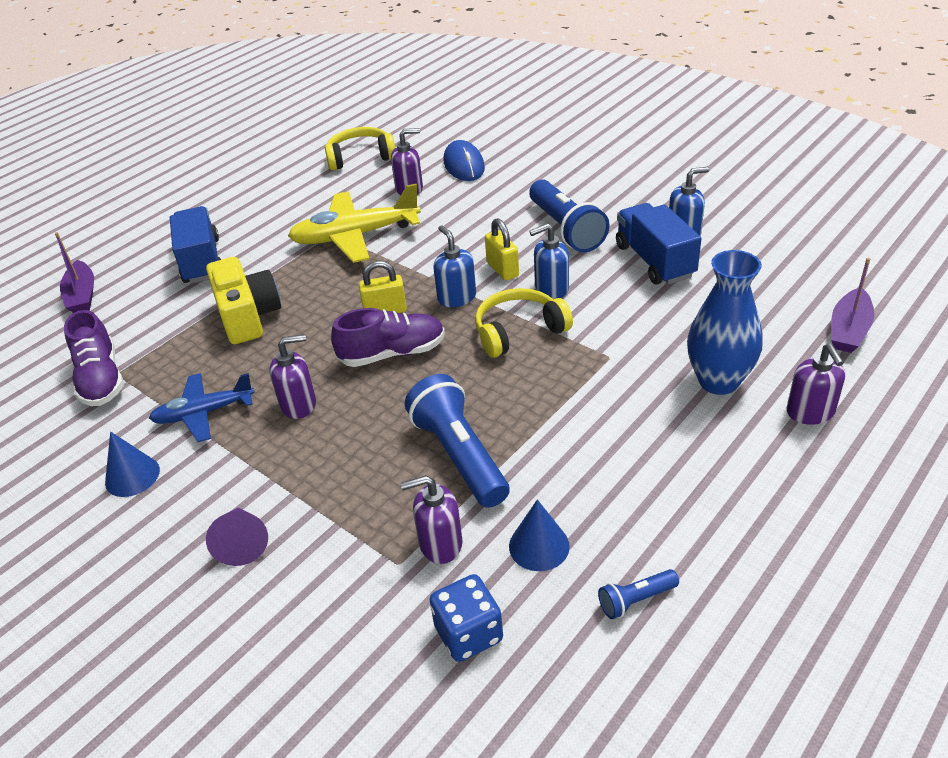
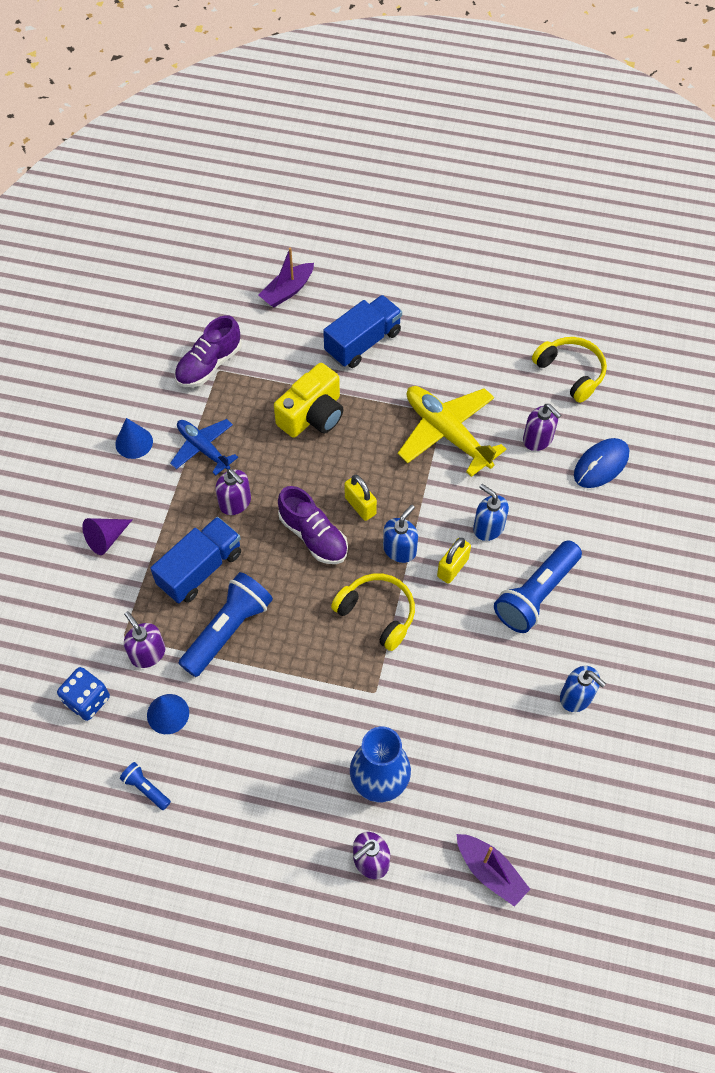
camera: 60 degrees right, 20 degrees up
(551, 288) = (443, 616): blue soap dispenser -> blue soap dispenser (488, 527)
(654, 261) = (521, 685): blue truck -> blue truck (200, 569)
(848, 330) = (490, 872): purple boat -> purple boat turned 135 degrees counterclockwise

